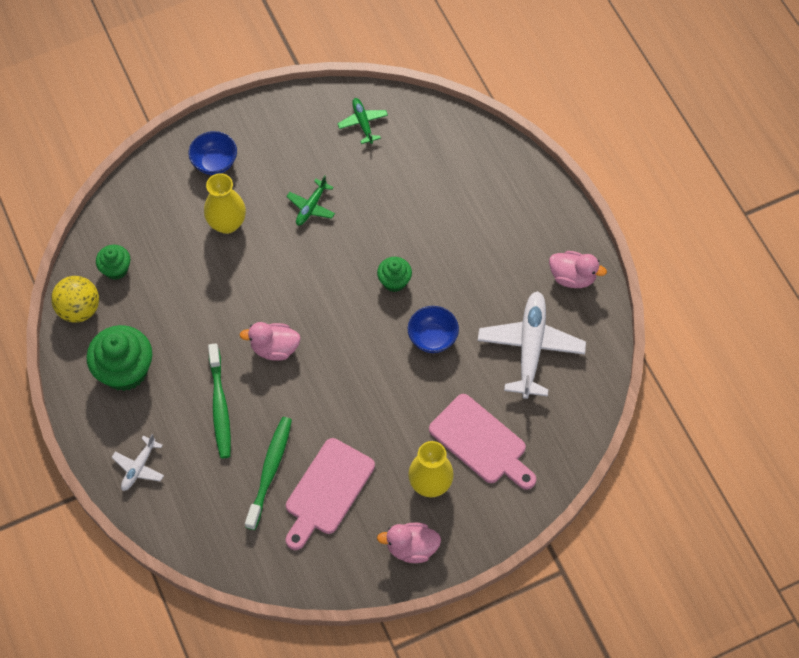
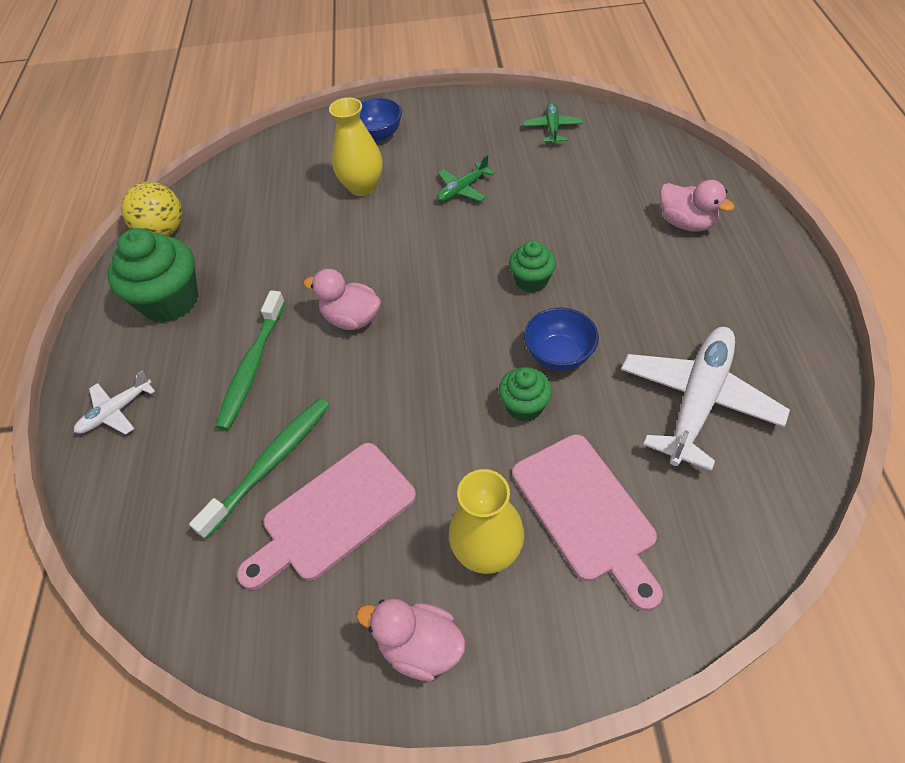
camera: 25 degrees right, 10 degrees down
(116, 269) = (224, 204): green cupcake -> green cupcake (524, 406)
(572, 277) = (780, 328): pink duck -> pink duck (686, 223)

